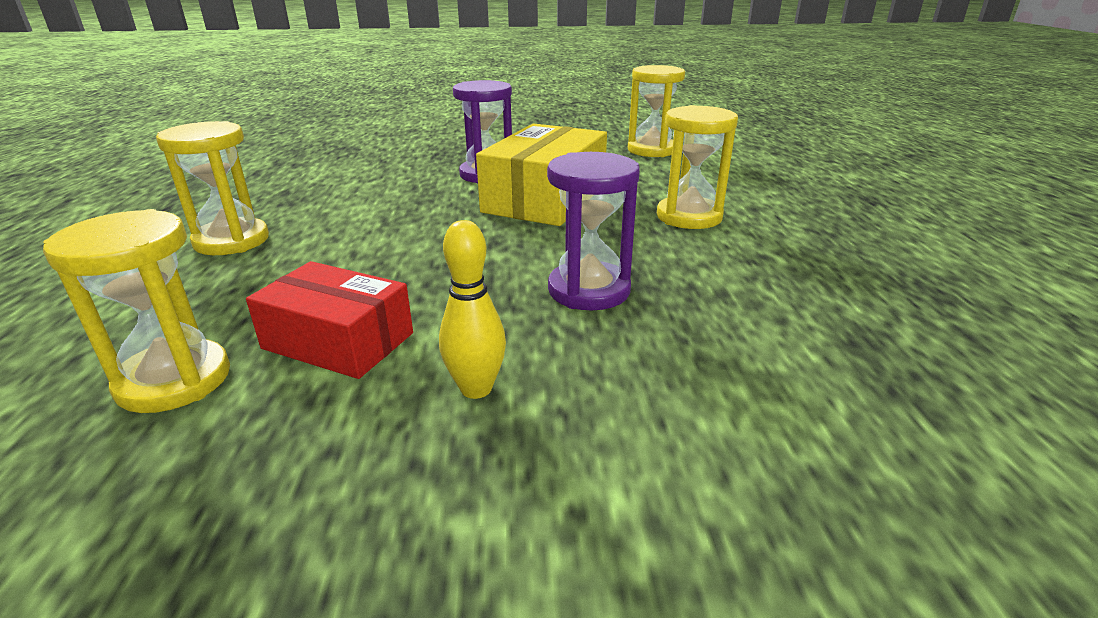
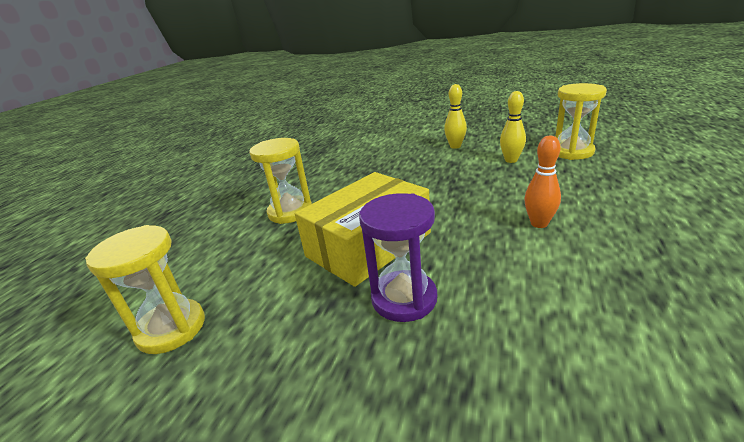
camera: 155 degrees left, 0 degrees up
(232, 241) = (634, 223): yellow hourglass -> none
(338, 341) = (511, 160): red box -> yellow bowling pin
(347, 231) = (539, 223): none -> orange bowling pin
(589, 290) = (394, 172): purple hourglass -> none

